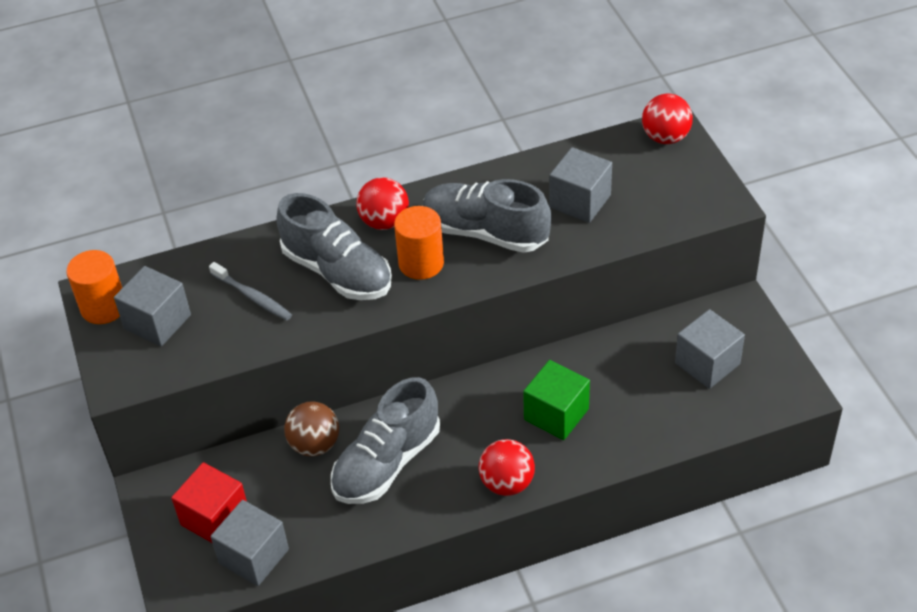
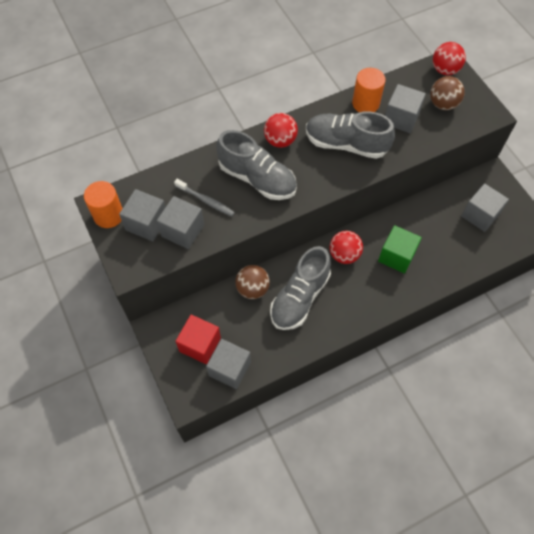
camera: 10 degrees left, 15 degrees up
(209, 335) = (183, 230): none -> grey cube
(421, 263) = (310, 169): orange cylinder -> orange cylinder (365, 103)
(507, 483) = (376, 305): red ball -> red ball (344, 255)
(651, 185) = (443, 104): none -> brown ball

